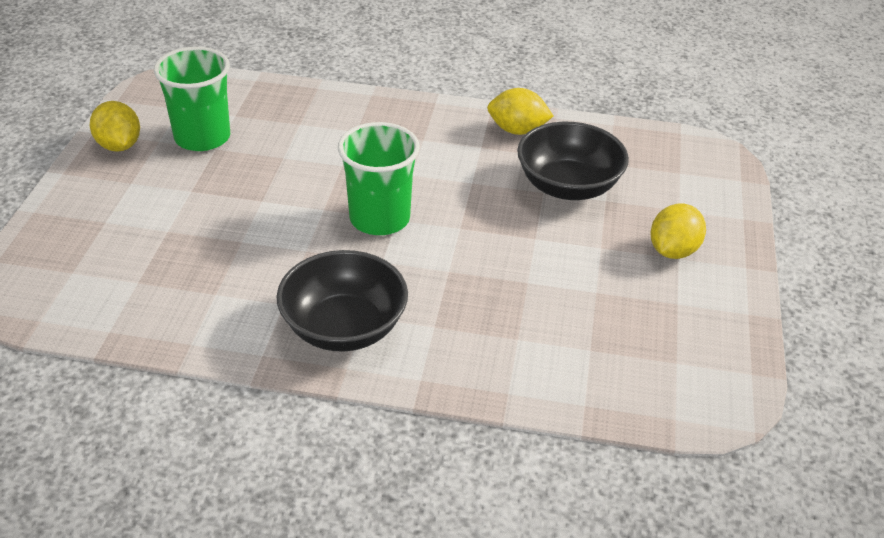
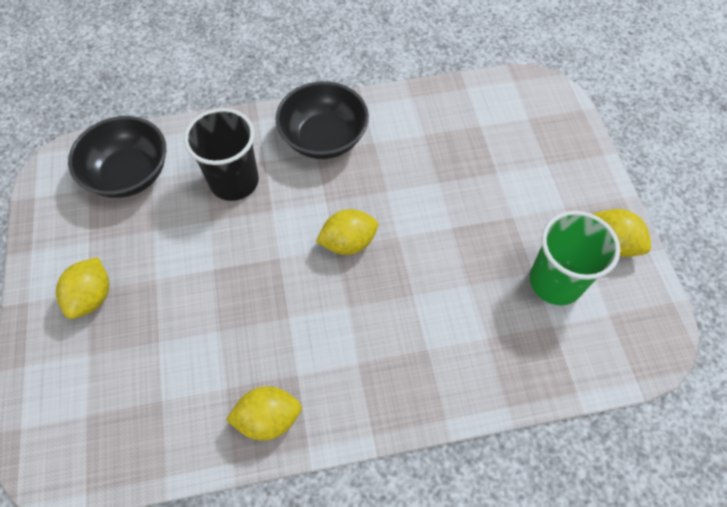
camera: 160 degrees right, 20 degrees up
(379, 218) = (348, 242): green cup -> yellow lemon
(483, 313) = (234, 181): none -> black cup
(568, 186) = (197, 347): black bowl -> black bowl (129, 174)

